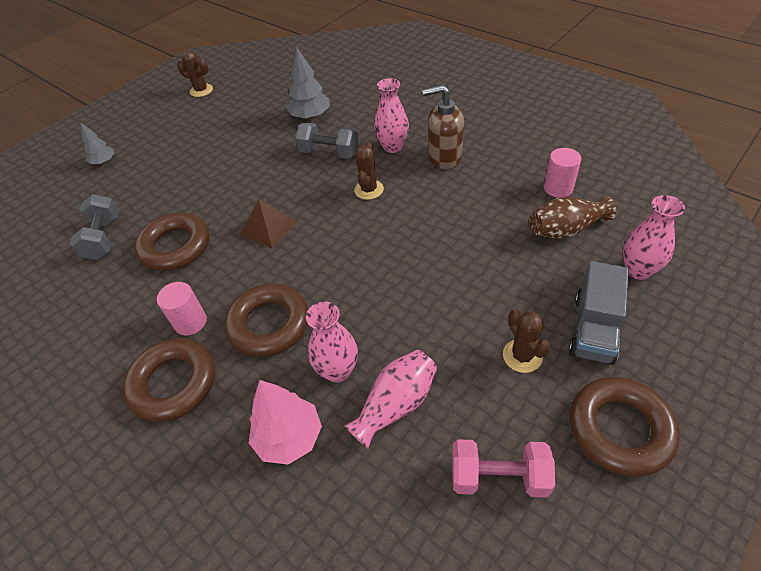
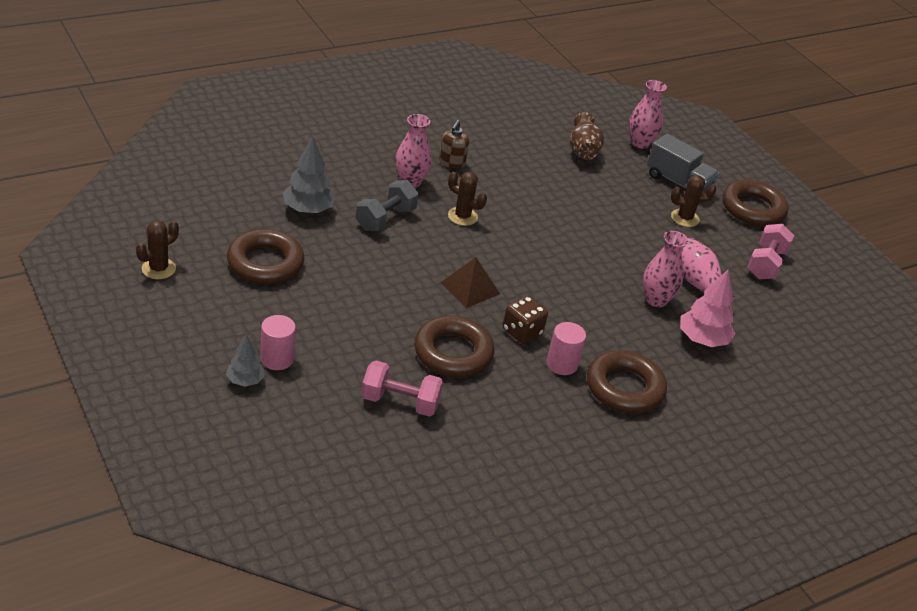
camera: 80 degrees left, 10 degrees down
(103, 238) = (400, 402): grey dumbbell -> pink dumbbell
(224, 280) = (522, 332): none -> brown dice
(269, 324) = (591, 320): brown ring -> brown ring (265, 263)
(444, 157) = (452, 163): brown soap dispenser -> brown soap dispenser, size x0.65
(558, 188) = (536, 132): pink cylinder -> pink cylinder (277, 359)

